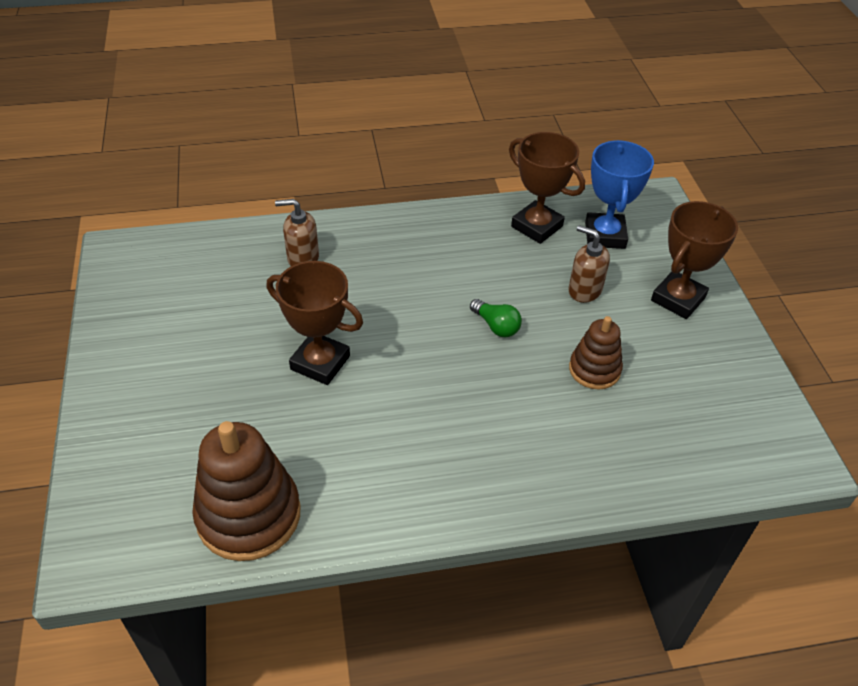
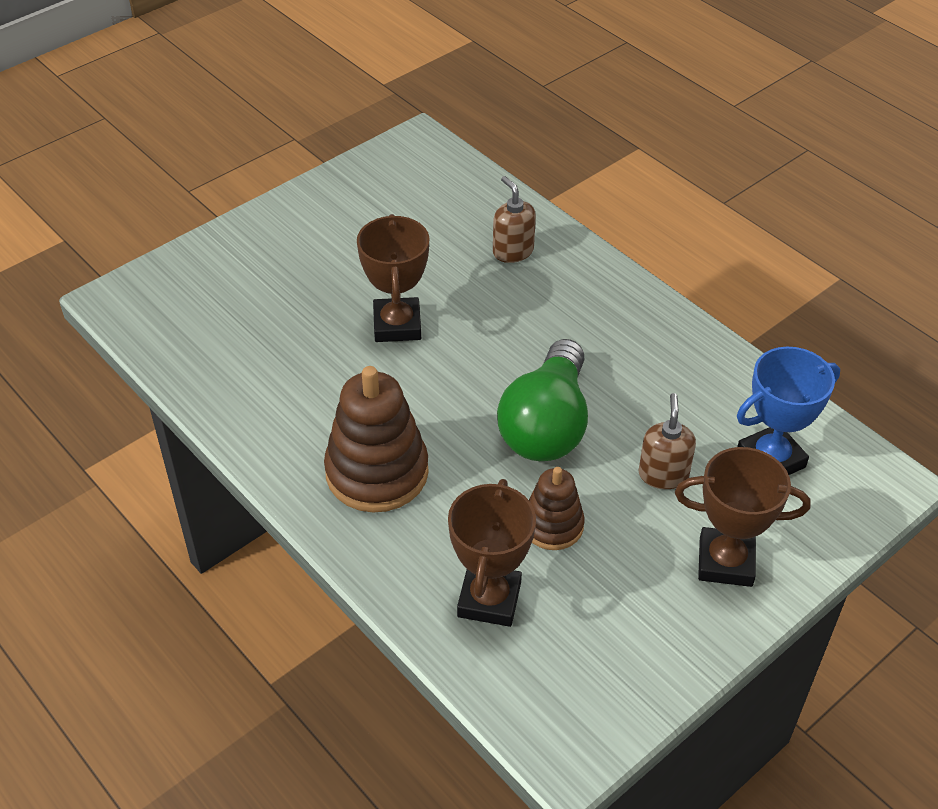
camera: 60 degrees right, 0 degrees up
(249, 515) = (210, 362): brown stacking toy -> brown stacking toy (377, 472)
(496, 326) = (547, 424): green light bulb -> green light bulb, size x2.31
(537, 226) = (727, 396): brown trophy -> brown trophy (489, 599)

